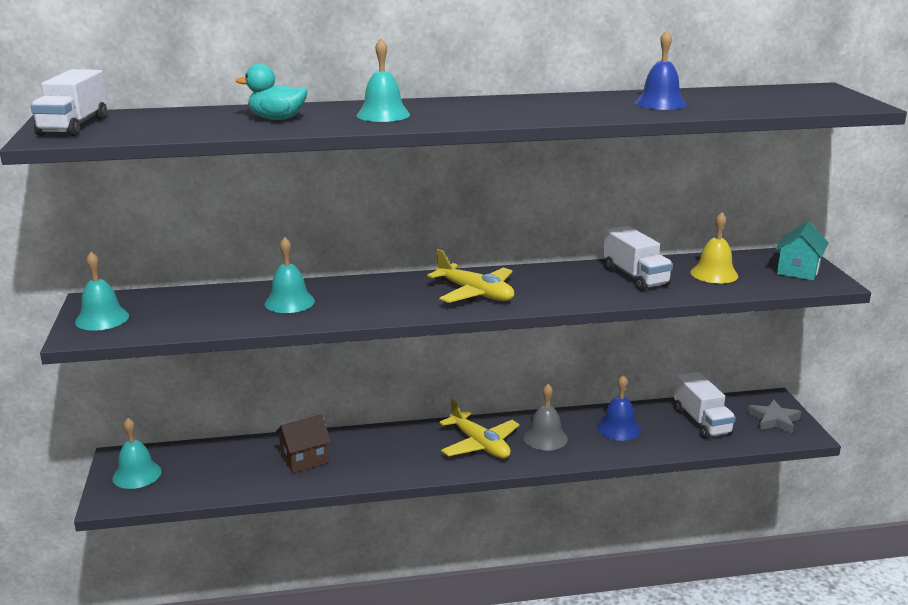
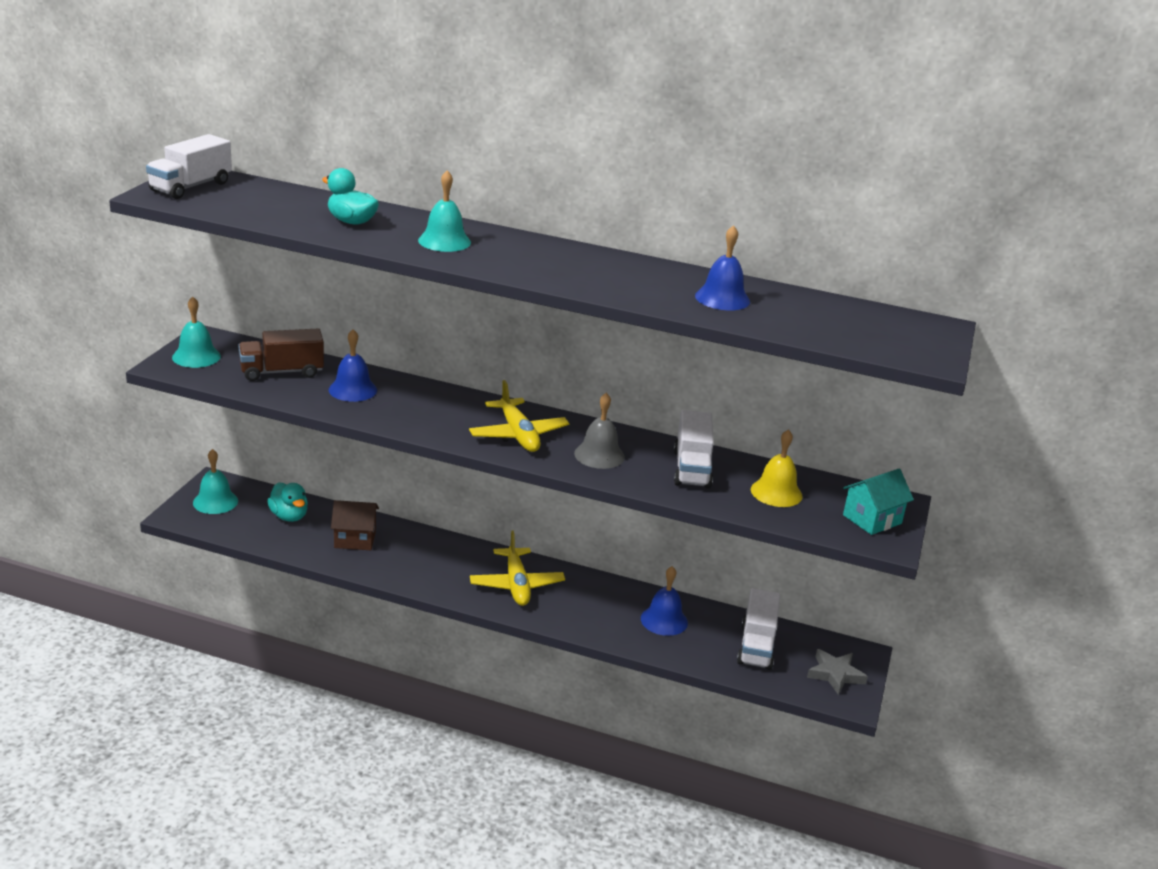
camera: 25 degrees right, 5 degrees up
(204, 307) = (281, 372): none -> brown truck
(223, 462) = (289, 516): none -> turquoise duck
(289, 302) = (353, 390): turquoise bell -> blue bell
(545, 438) = (583, 602): grey bell -> grey bell (599, 455)

